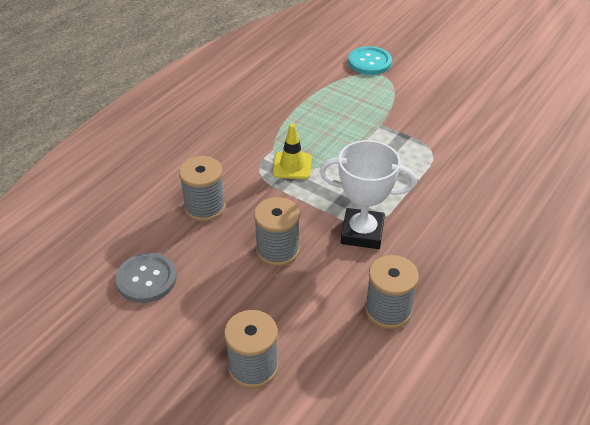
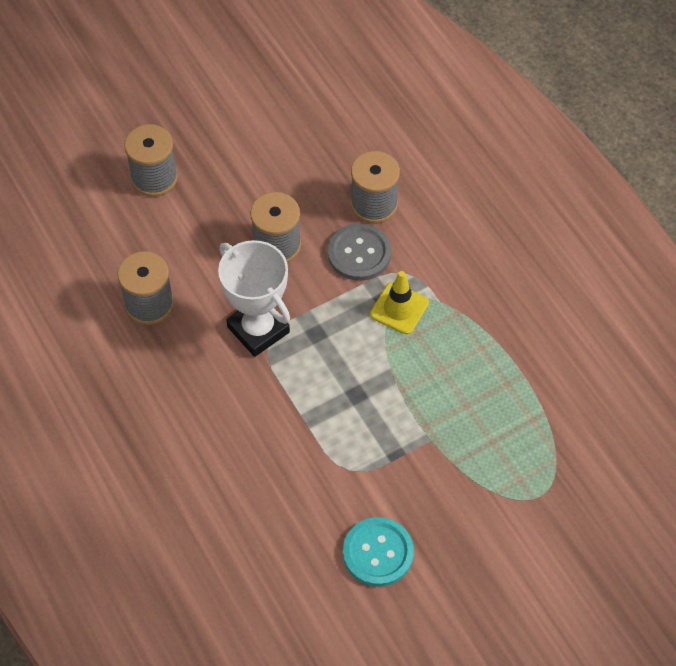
camera: 115 degrees right, 15 degrees up
(146, 279) = (300, 131): grey button -> grey button (359, 253)
(362, 233) = (258, 329): white trophy -> white trophy turned 75 degrees counterclockwise
(369, 62) = (578, 495): turquoise button -> turquoise button (378, 553)

